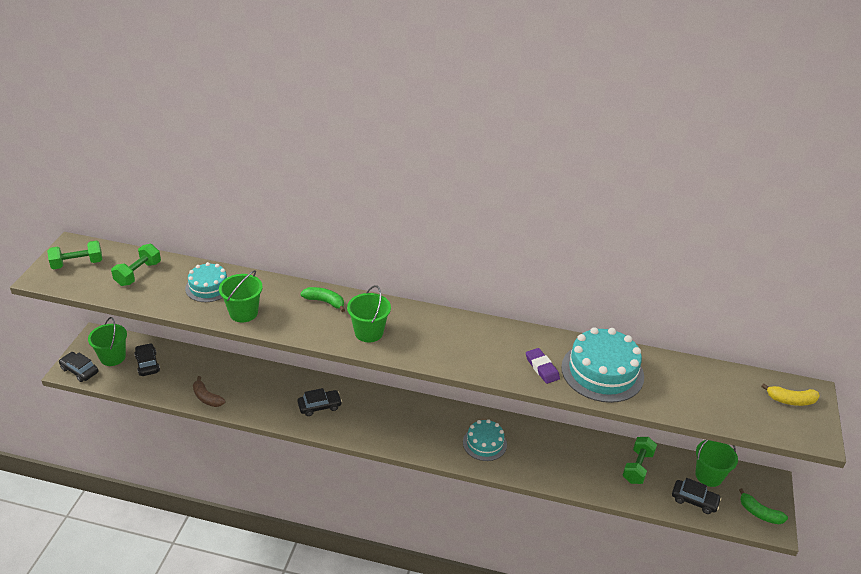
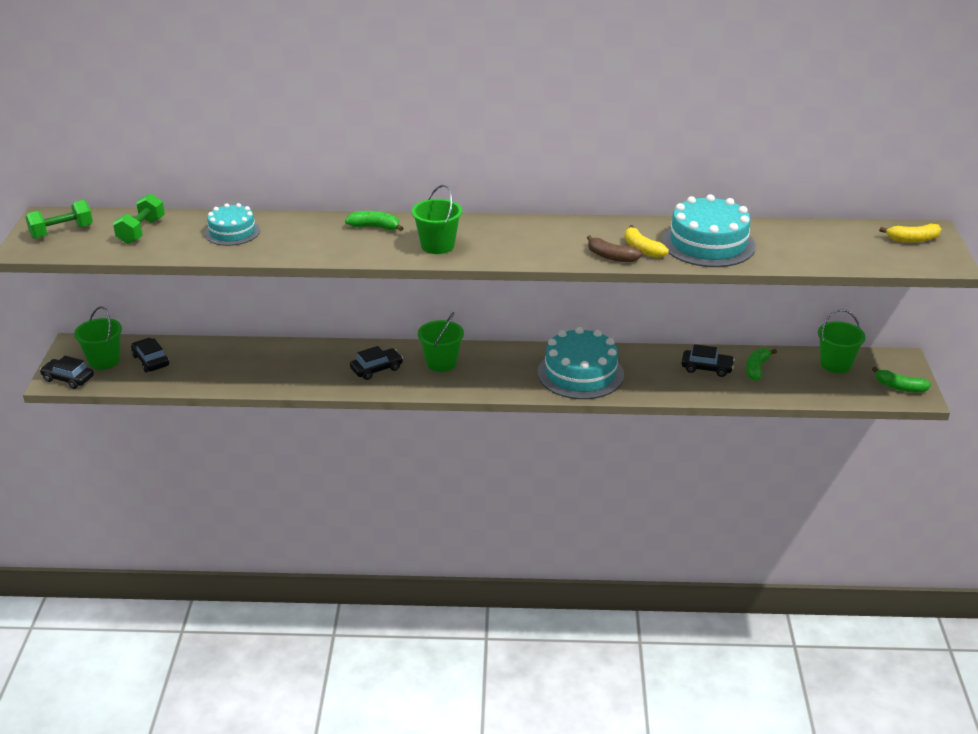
camera: 10 degrees left, 5 degrees down
(207, 398) = (238, 381): brown banana -> brown banana (611, 257)
(243, 313) = (285, 248): green bucket -> green bucket (441, 363)
(484, 443) = (580, 373): turquoise cake -> turquoise cake, size x1.66
(542, 368) = (642, 249): purple eraser -> yellow banana
(637, 467) = (757, 369): green dumbbell -> green banana
(694, 500) = (827, 387): black car -> black car (706, 368)

